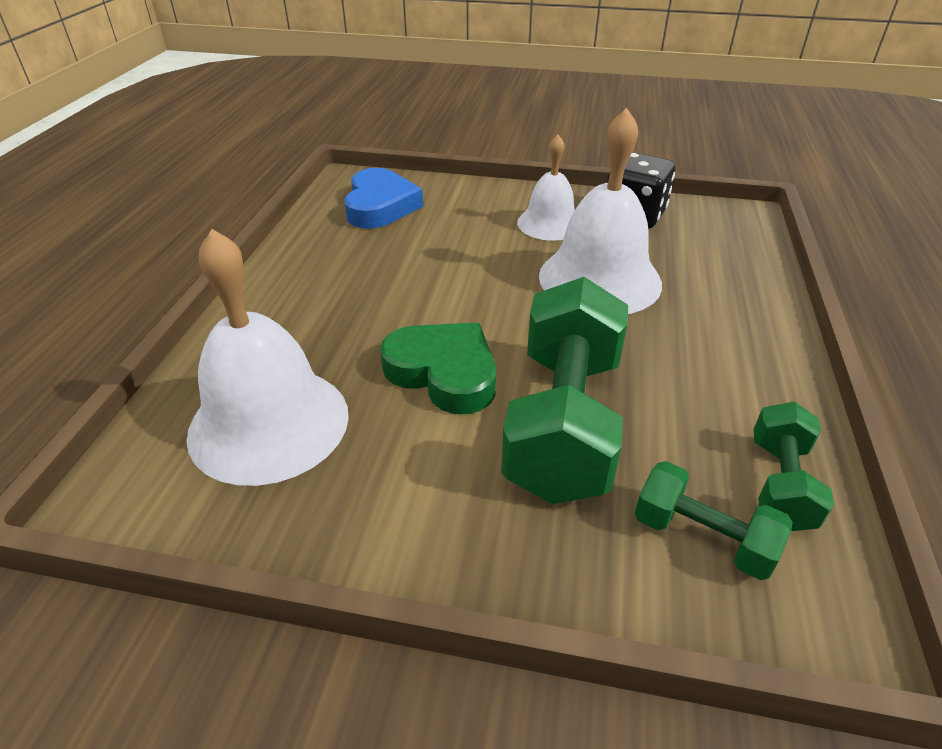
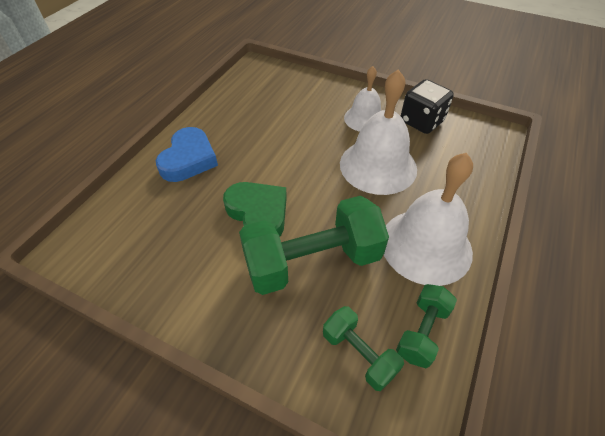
camera: 15 degrees right, 10 degrees up
(269, 423) = (154, 226): white bell -> white bell (426, 245)
(380, 206) = (267, 88): blue heart -> blue heart (189, 159)
(564, 423) = (312, 261): green dumbbell -> green dumbbell turned 45 degrees clockwise

